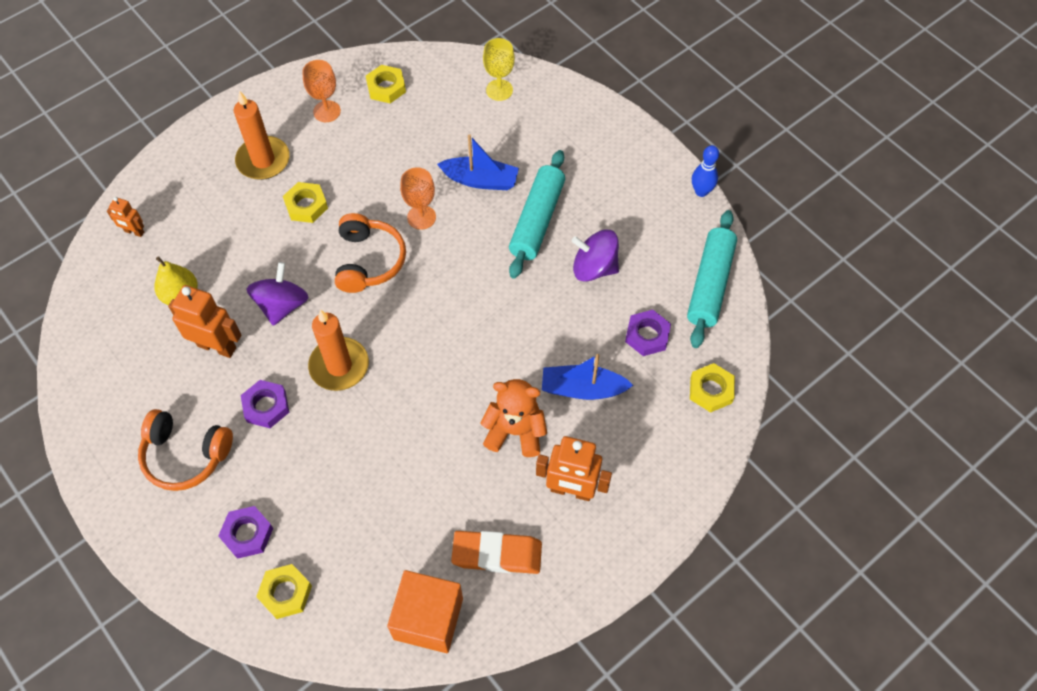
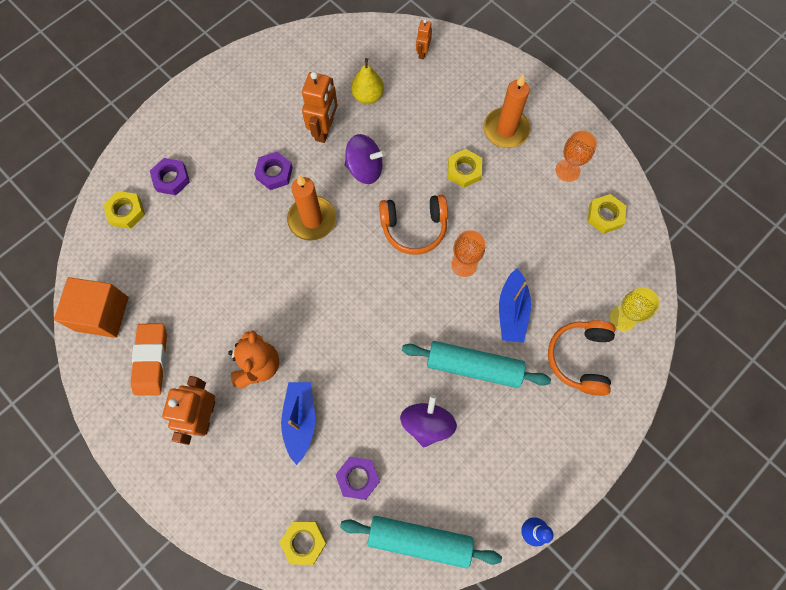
camera: 85 degrees right, 10 degrees up
(186, 455) = (233, 127): orange headphones -> orange headphones (580, 358)

